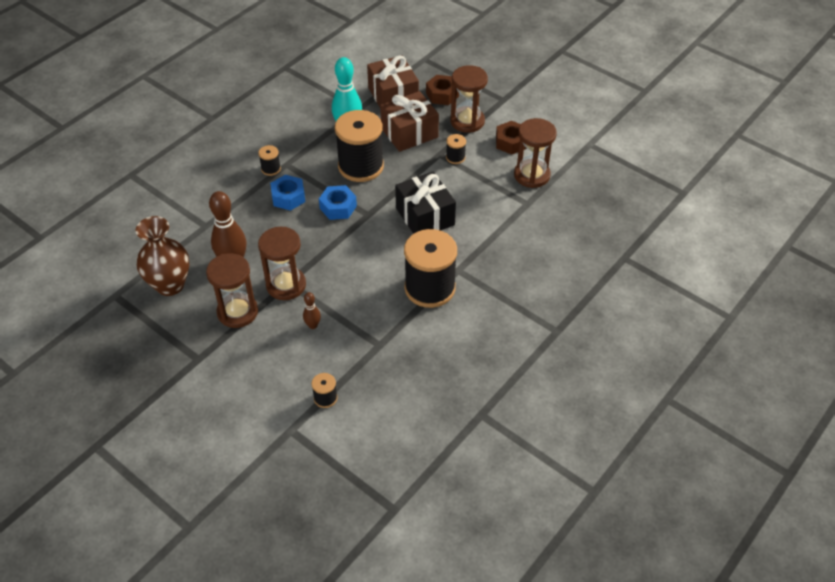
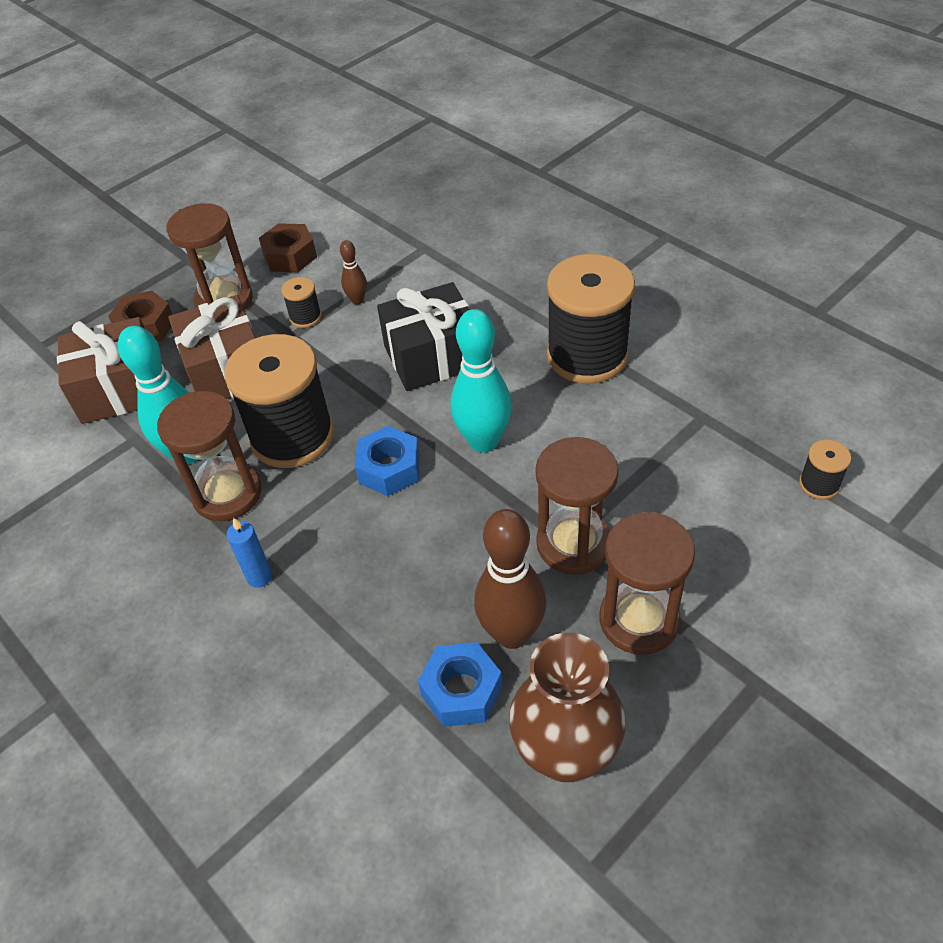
camera: 80 degrees left, 0 degrees up
(271, 169) = (259, 577): black spool -> blue candle
(288, 197) = (347, 545): blue nut -> blue nut (461, 691)
(313, 325) = (667, 503): brown bowling pin -> brown bowling pin (357, 300)
(358, 244) = (483, 441): none -> turquoise bowling pin
(532, 175) = (367, 240): brown hourglass -> brown hourglass (227, 494)

